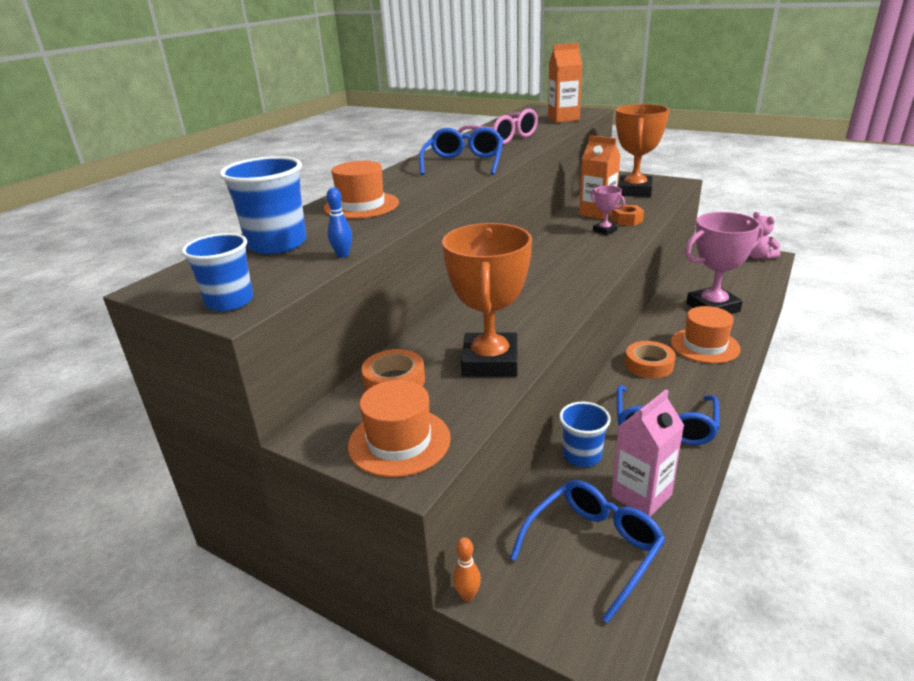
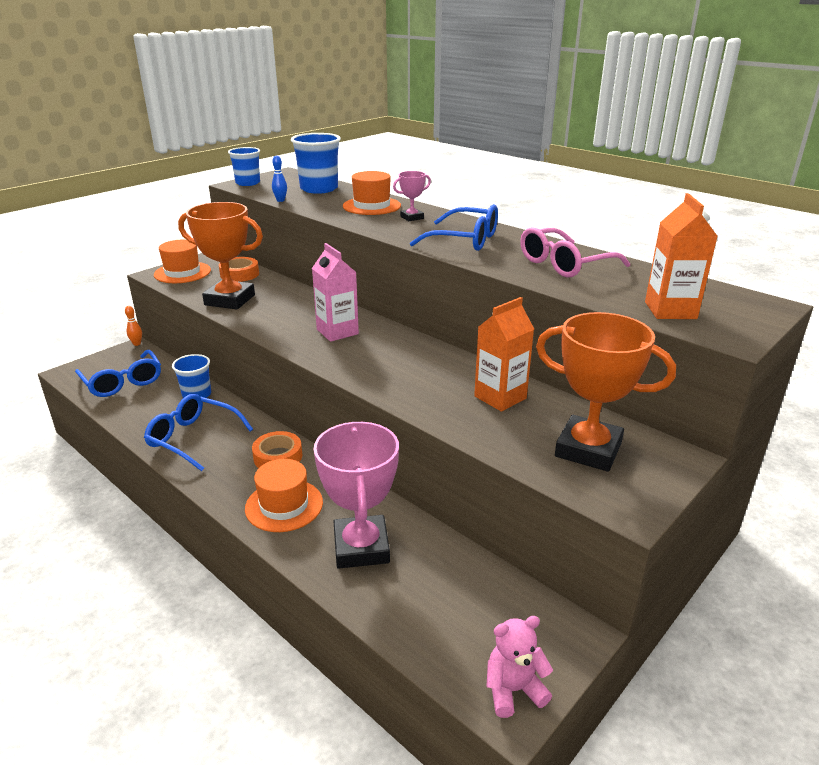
camera: 100 degrees right, 0 degrees up
(605, 230) = (436, 389): pink trophy -> pink trophy (412, 217)
(627, 220) = (463, 411): orange nut -> none
(641, 496) = (140, 408): pink carton -> pink carton (337, 332)

